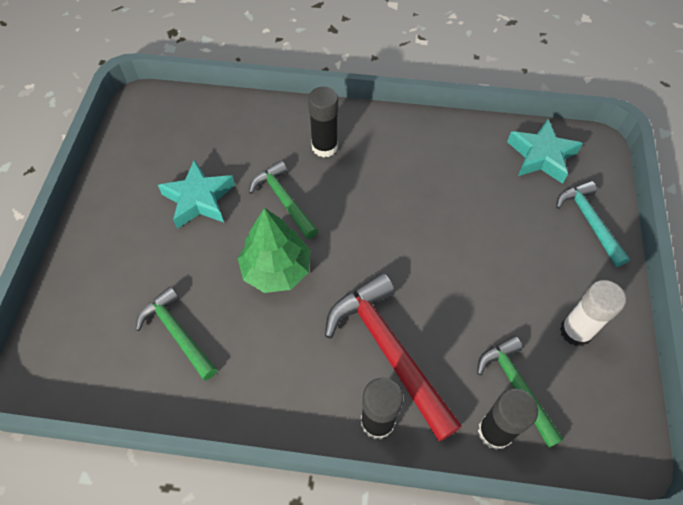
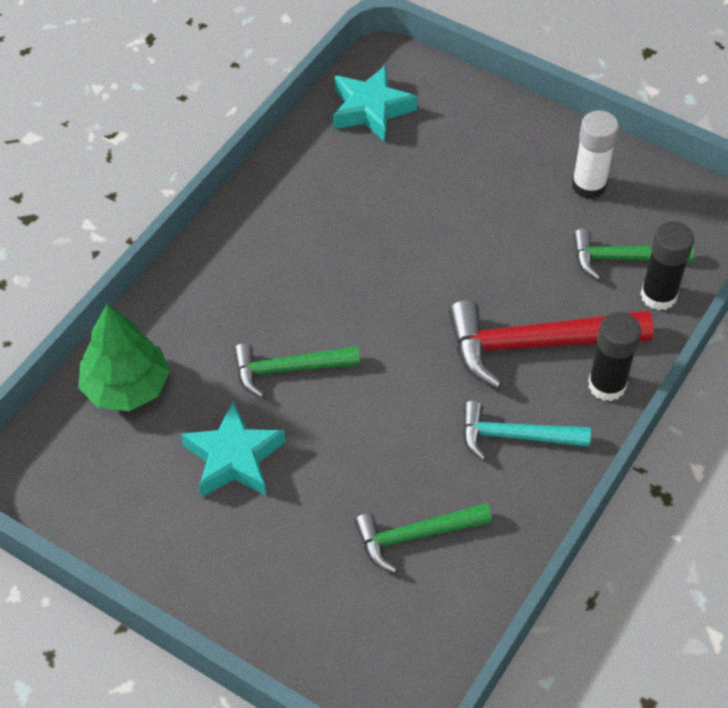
camera: 65 degrees left, 5 degrees down
(276, 269) = (382, 410): green tree -> green tree (126, 387)
(324, 147) = (232, 299): black glue stick -> none
(589, 221) = (474, 113): turquoise hammer -> turquoise hammer (514, 436)

